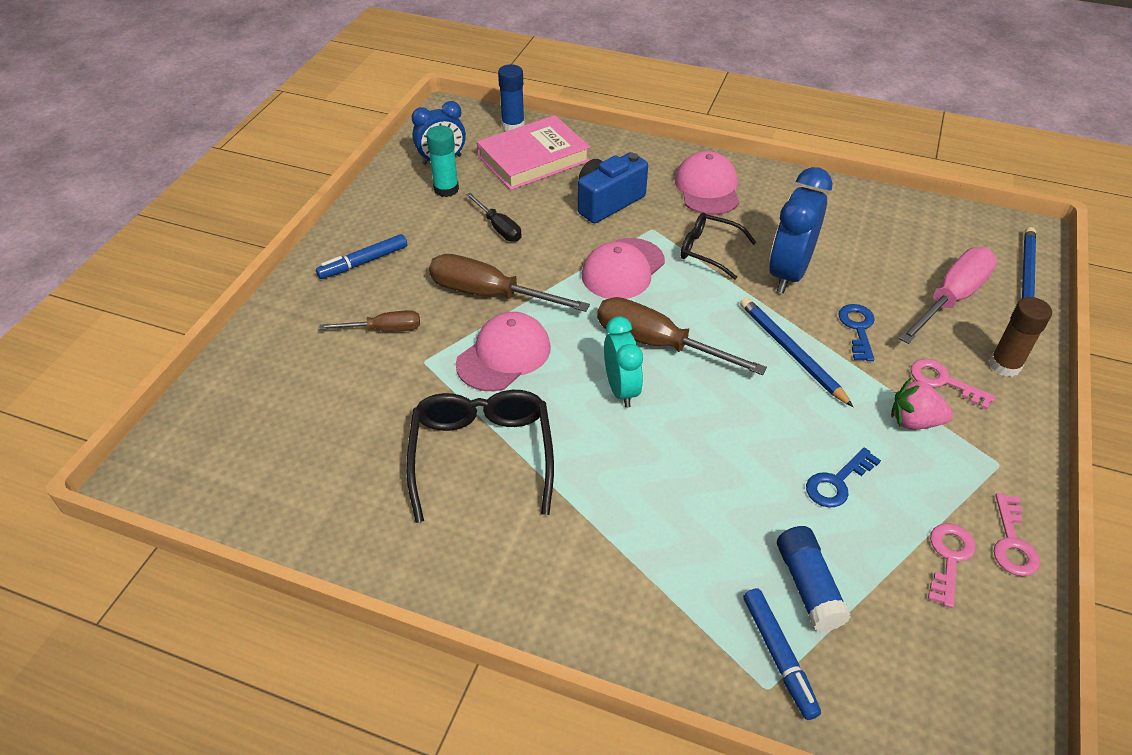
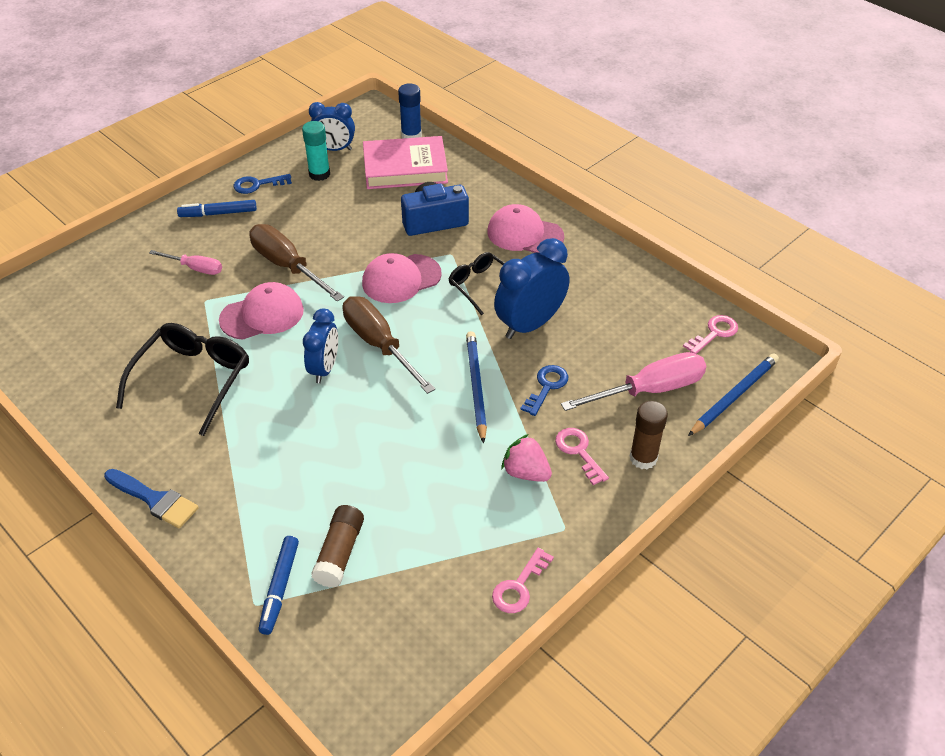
camera: 25 degrees right, 0 degrees up
(384, 329) = (195, 268): brown screwdriver -> pink screwdriver
(499, 228) = (334, 217): black screwdriver -> none
(549, 614) = (154, 499): none -> blue brush
(621, 389) = (324, 368): turquoise clock -> blue clock
(707, 188) = (525, 234): pink cap -> pink cap turned 90 degrees counterclockwise
(808, 586) = (340, 553): blue glue stick -> brown glue stick
(837, 482) = (425, 493): blue key -> blue key (257, 184)
(949, 558) = (459, 577): pink key -> pink key (714, 333)

